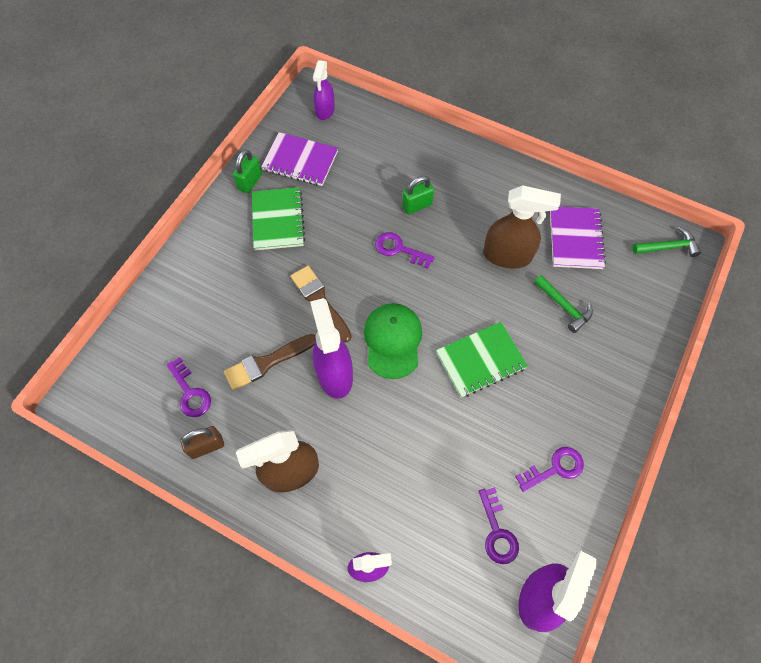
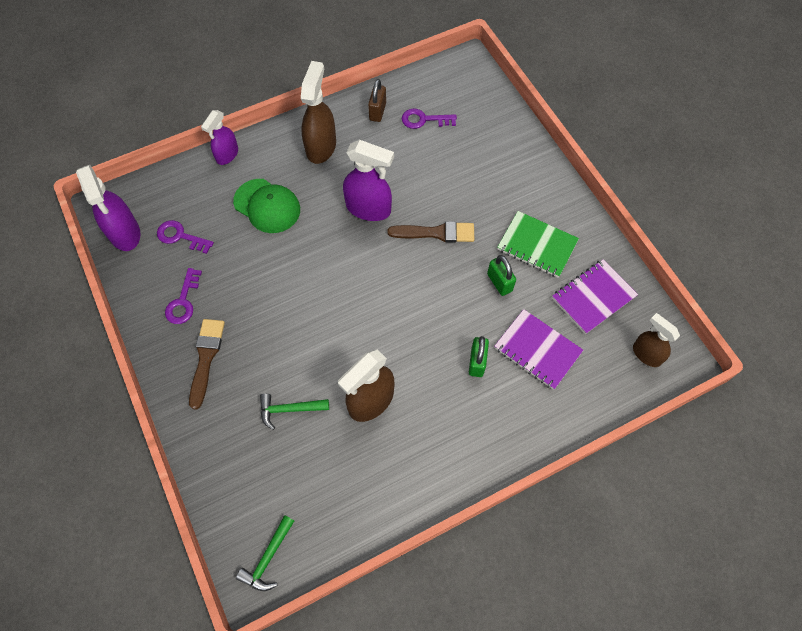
camera: 125 degrees right, 0 degrees up
(250, 182) = (593, 246): green padlock -> green padlock (499, 282)
(267, 362) = (411, 173): brown brush -> brown brush (206, 358)
(325, 110) = (646, 354): purple spray bottle -> brown spray bottle
(393, 341) = (364, 261): green cap -> green cap (267, 206)
(399, 249) = (441, 318): purple key -> none
(481, 360) = (298, 310): green notebook -> none
(575, 239) = (342, 475): purple notebook -> purple notebook (537, 350)

